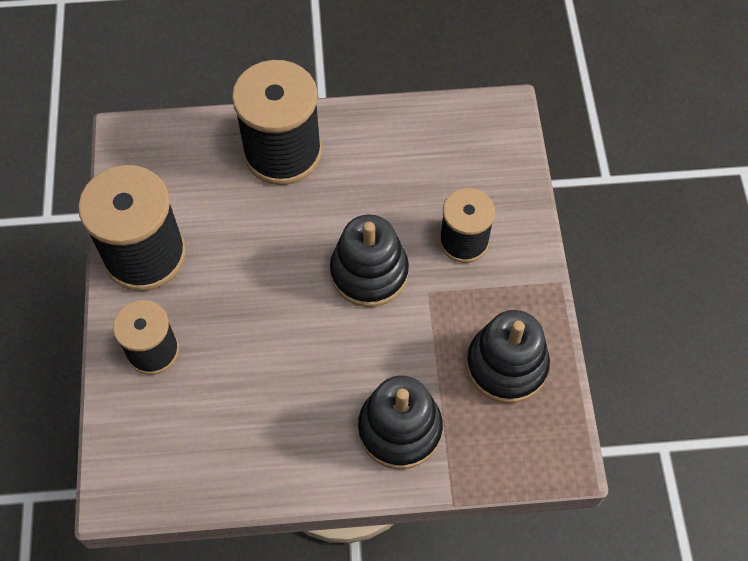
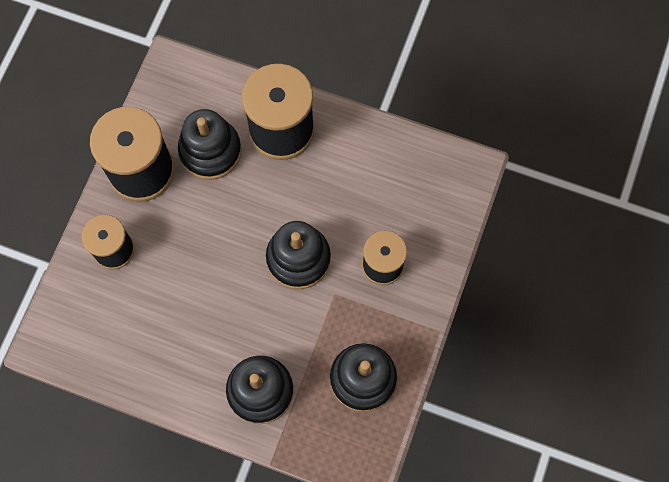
camera: 25 degrees right, 10 degrees up
(214, 204) = (210, 151): none -> black stacking toy

